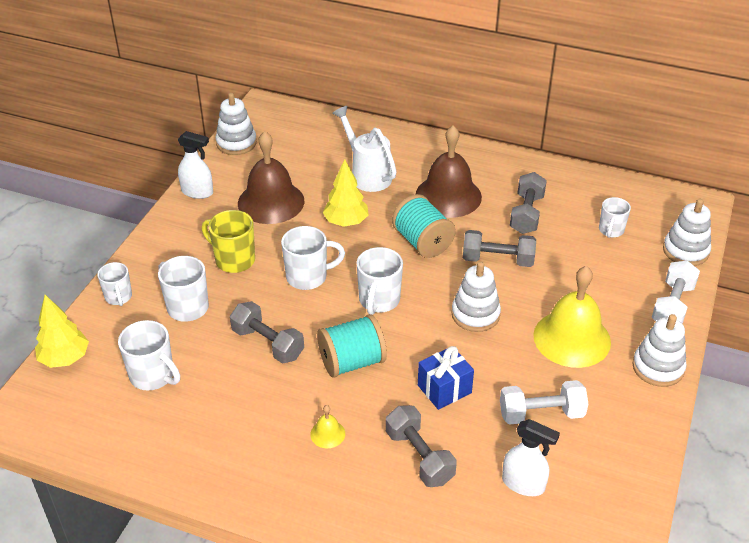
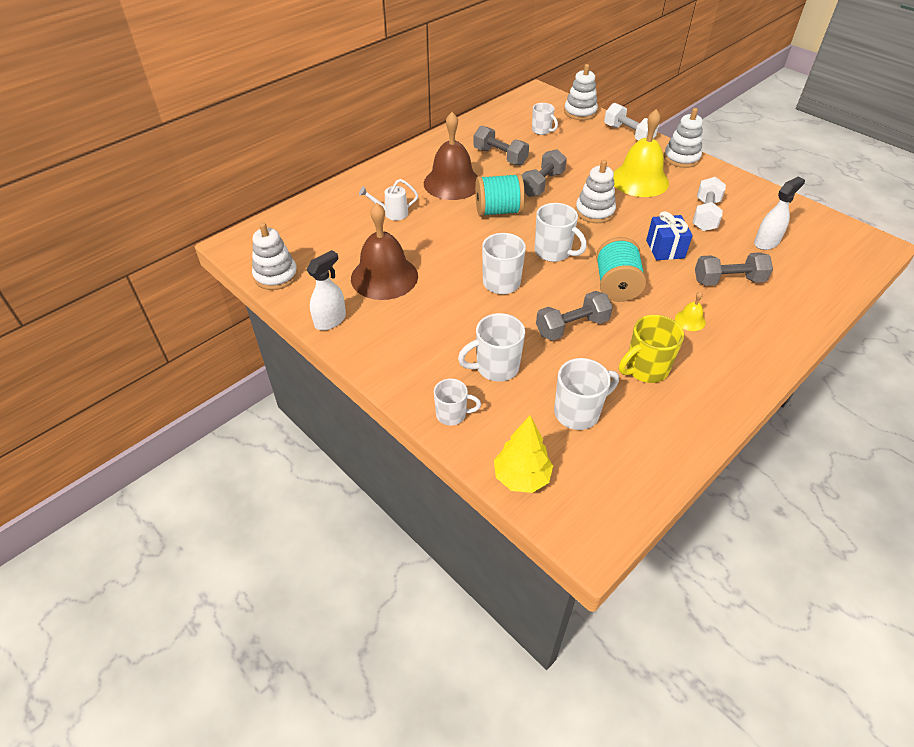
camera: 65 degrees left, 5 degrees up
(233, 260) = (449, 320): yellow mug -> yellow mug (645, 369)
(346, 222) = (445, 242): yellow tree -> none
(367, 174) = (392, 214): white watering can -> white watering can, size x0.62

